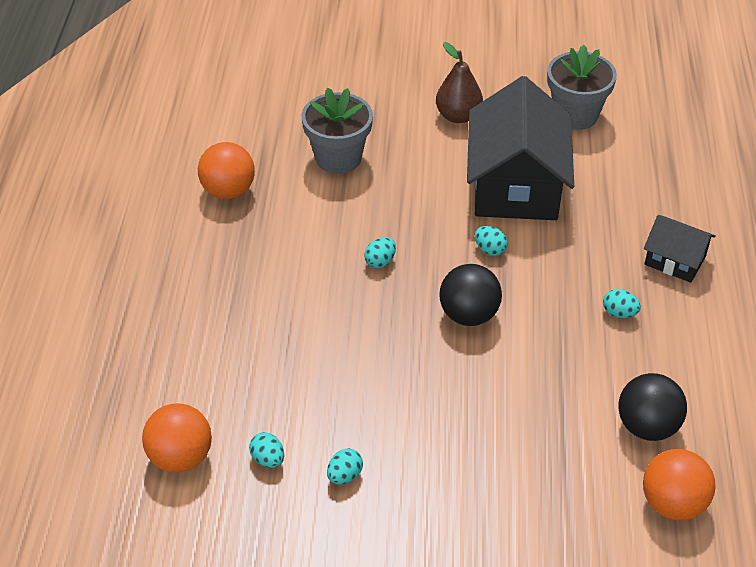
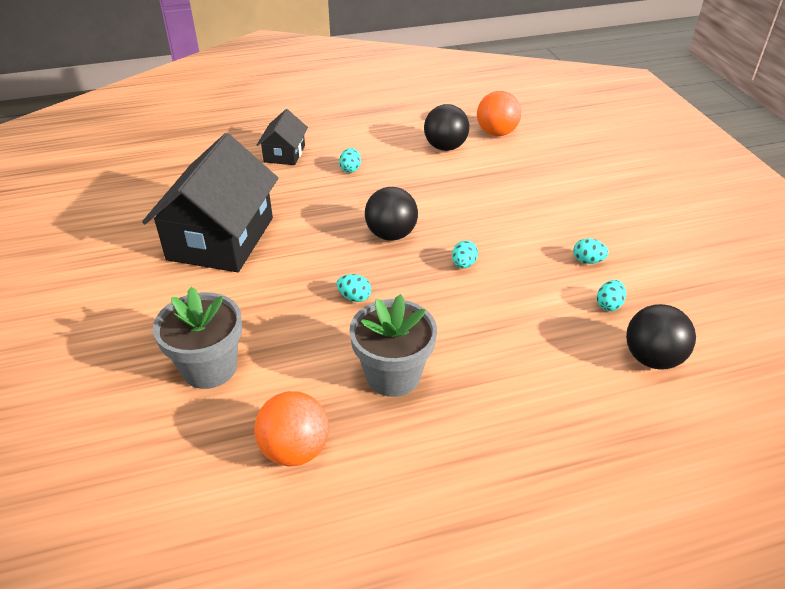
camera: 110 degrees left, 5 degrees down
(181, 457) = (652, 358): orange ball -> black ball
(458, 116) = (120, 293): brown pear -> none
(490, 250) = (310, 238): turquoise egg -> turquoise egg (463, 264)
(516, 185) = (221, 238): black house -> black house turned 60 degrees counterclockwise
(575, 115) = (110, 222): grey flower pot -> grey flower pot (393, 375)

